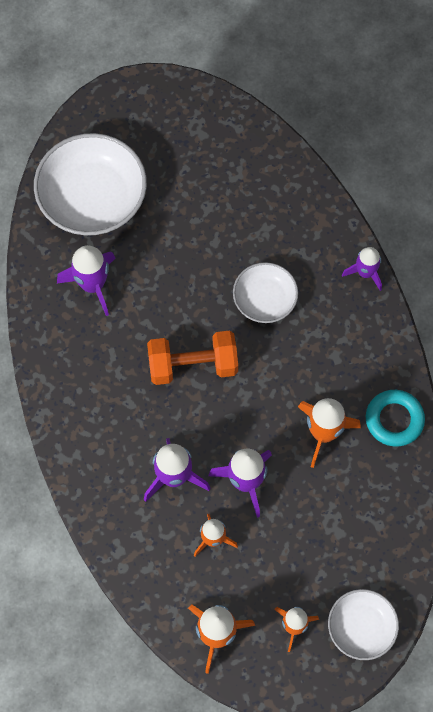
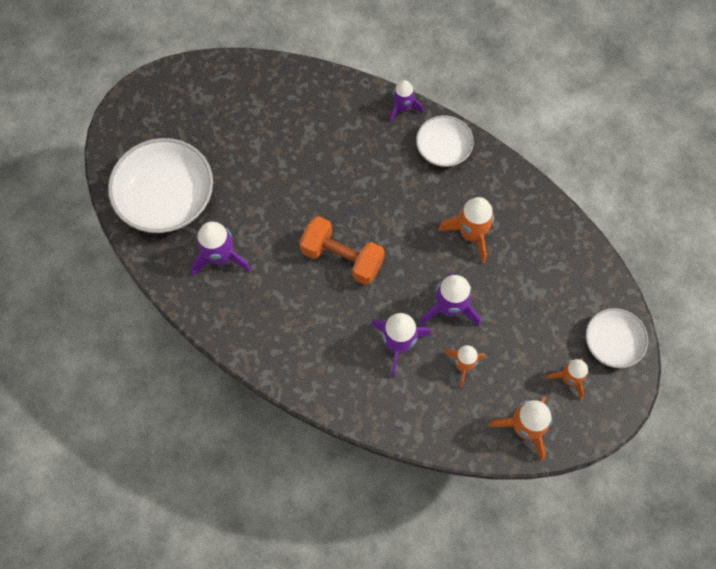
camera: 40 degrees left, 0 degrees up
(193, 365) = (342, 258): orange dumbbell -> orange dumbbell turned 75 degrees clockwise
(264, 299) = (351, 176): white bowl -> white bowl (443, 148)
(394, 420) = (508, 189): turquoise ring -> none

